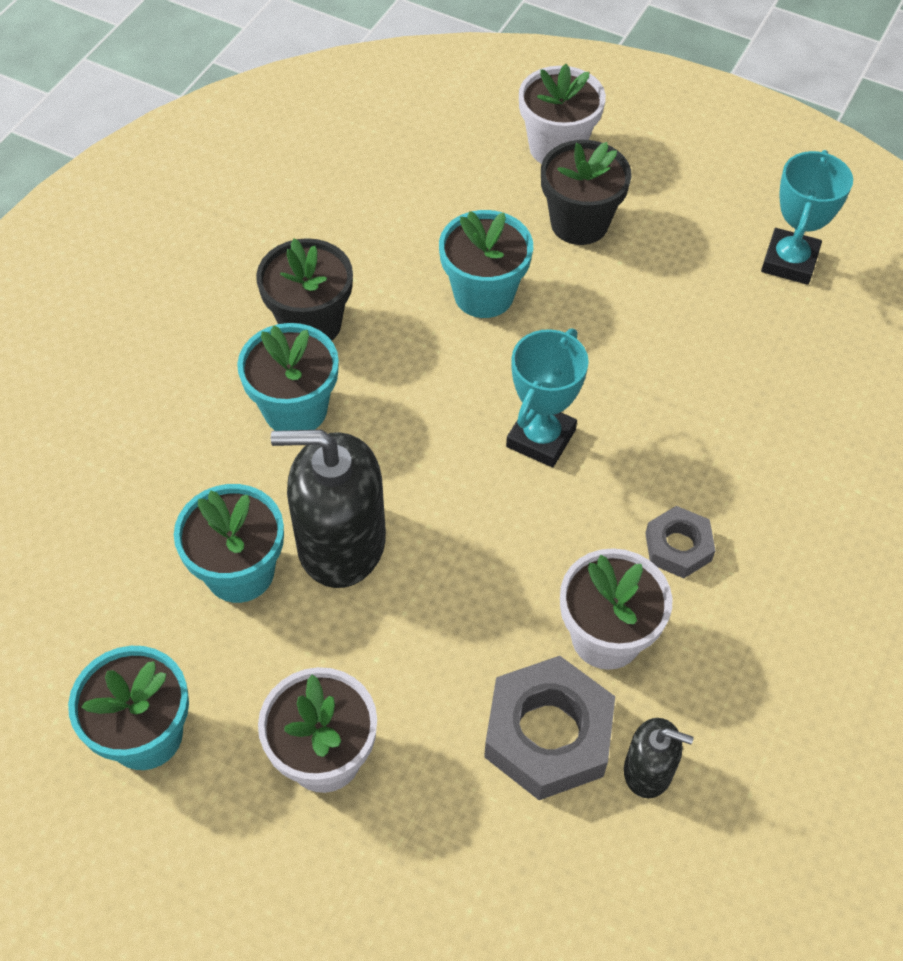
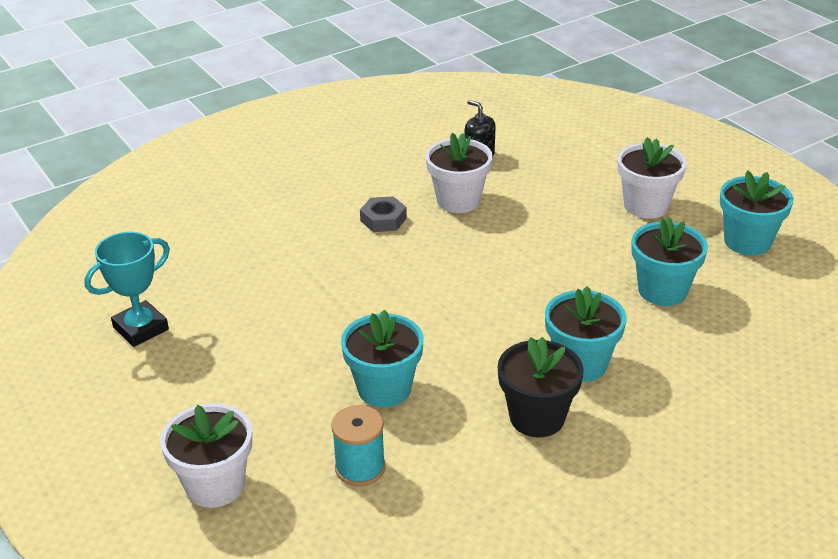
camera: 150 degrees left, 20 degrees down
(341, 542) = (588, 283): black soap dispenser -> none
(446, 209) = (360, 468): none -> turquoise spool
(541, 438) = (418, 291): turquoise trophy -> none
(547, 734) = (520, 179): grey nut -> none
(579, 223) = (261, 413): black flower pot -> none

